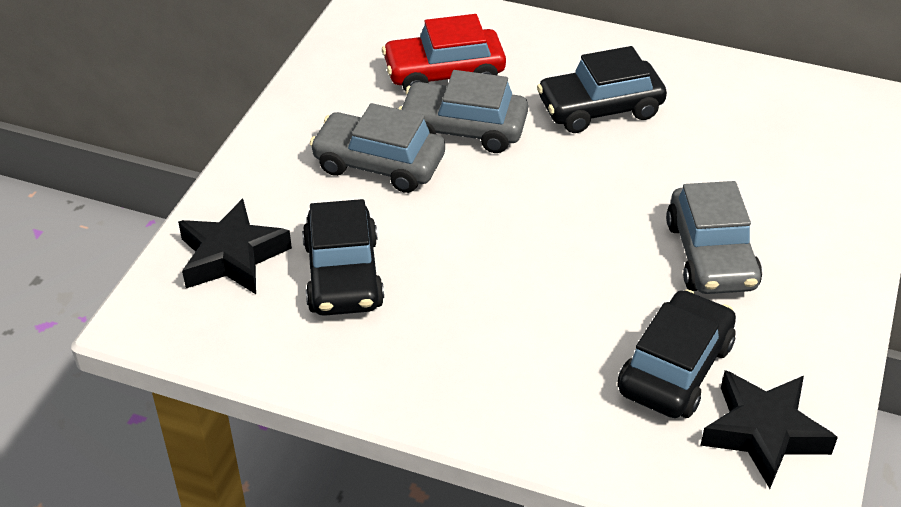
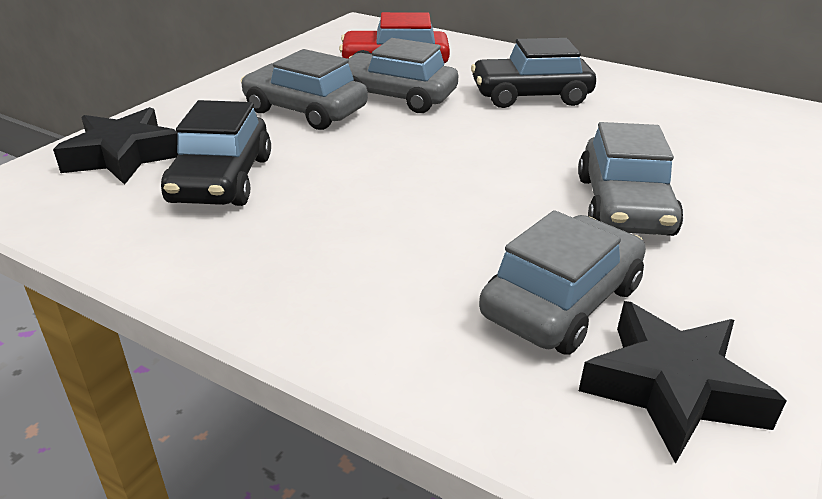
camera: 10 degrees right, 10 degrees down
(675, 368) = (561, 301): black car -> grey car

